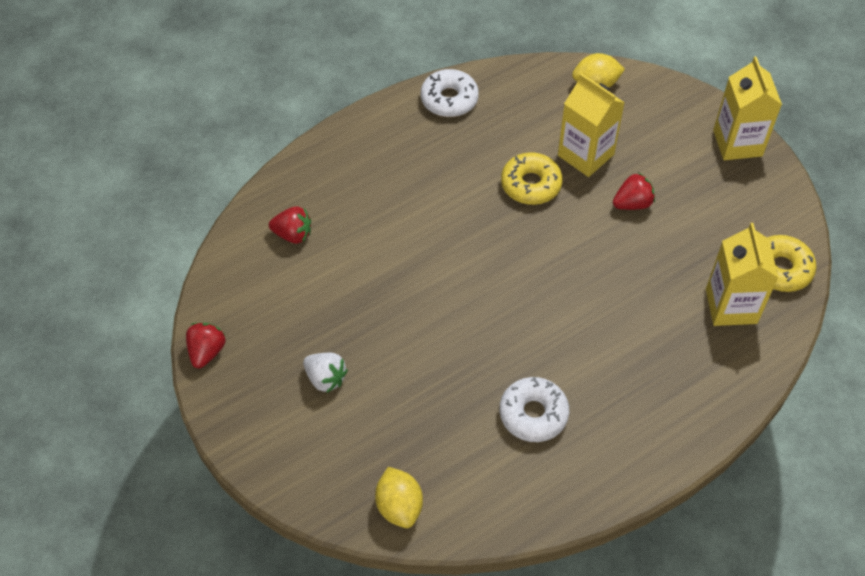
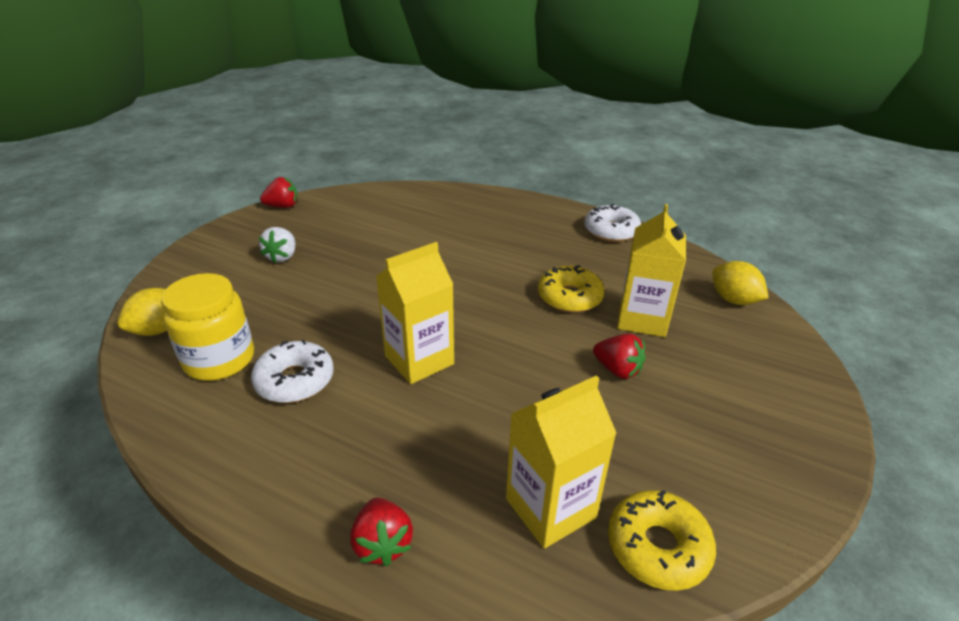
camera: 60 degrees right, 20 degrees down
(293, 234) = (410, 207): red strawberry -> red strawberry (383, 544)
(475, 464) = (219, 360): none -> yellow jar
(737, 143) = (803, 432): yellow carton -> yellow carton (419, 360)

